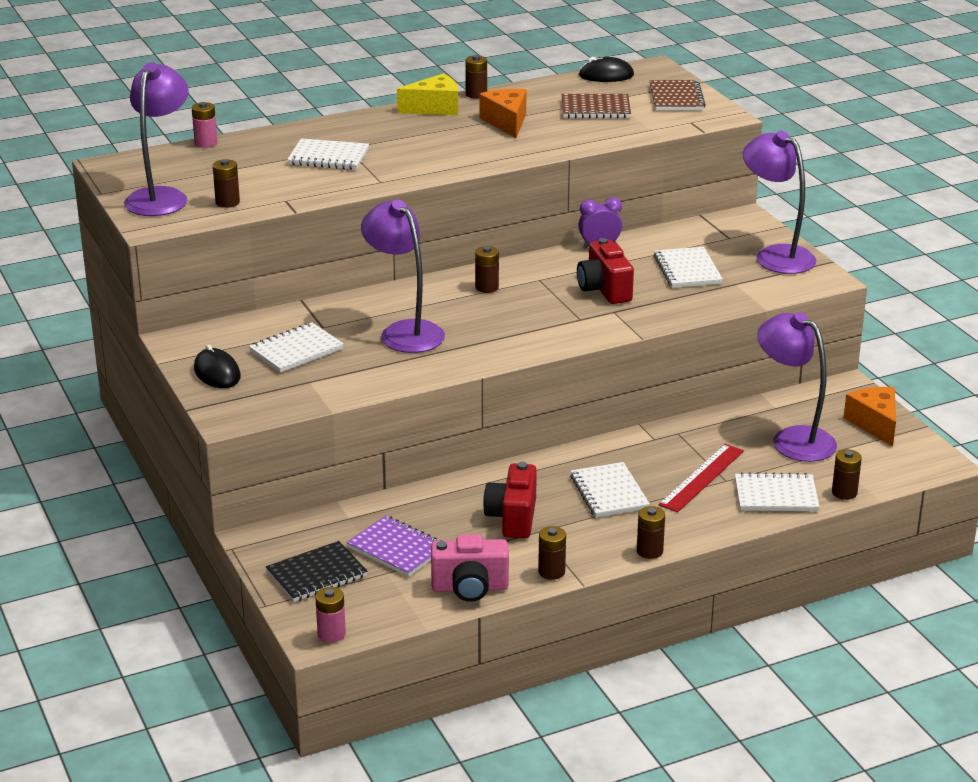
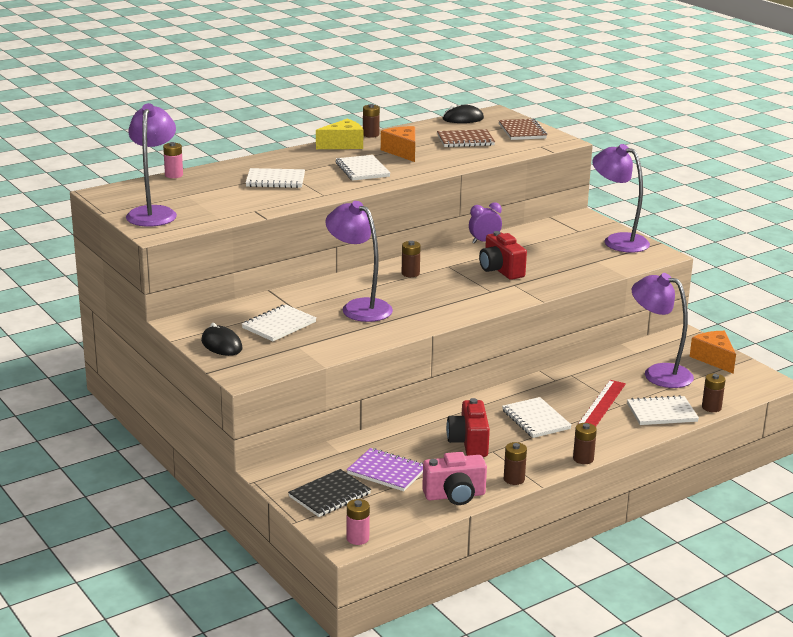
camera: 10 degrees left, 5 degrees down
(227, 202) = (209, 214): brown battery -> none
(687, 270) = (557, 254): white notebook -> white notebook (362, 170)

